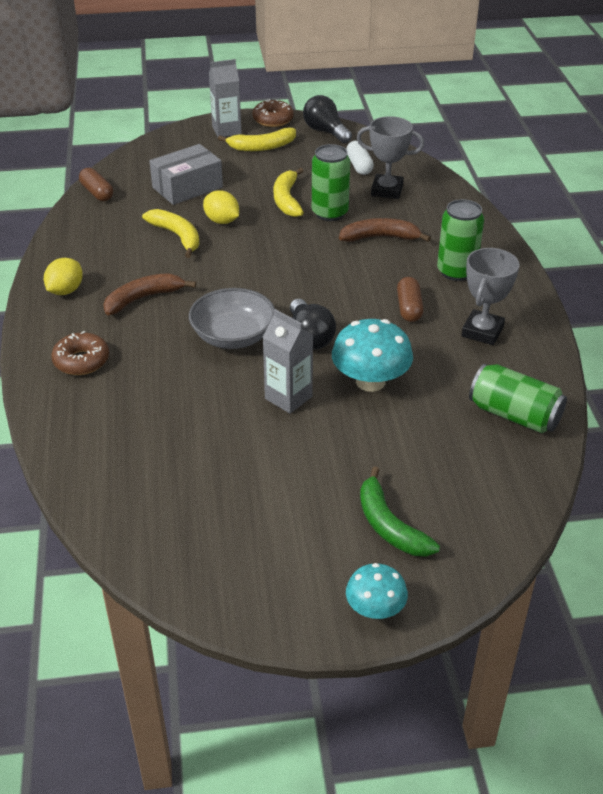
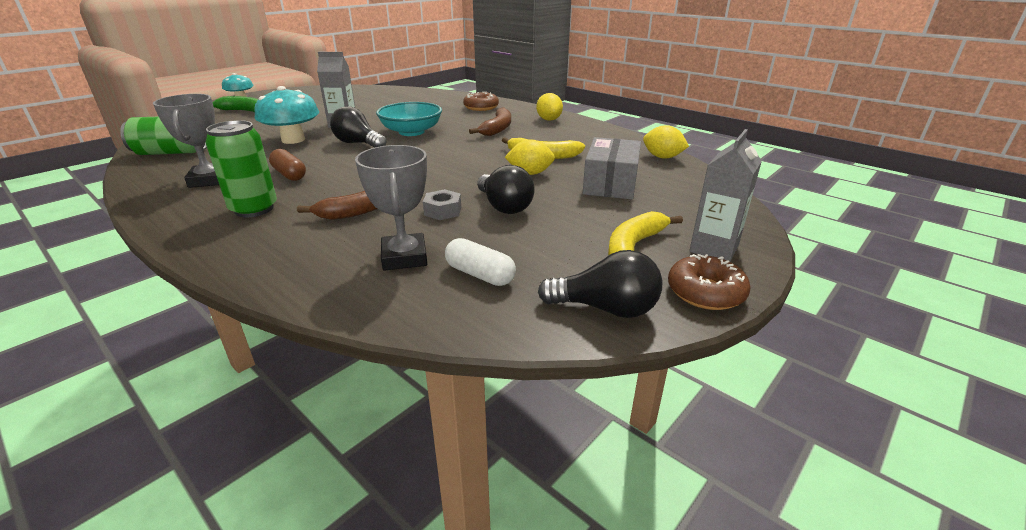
camera: 140 degrees right, 10 degrees down
(97, 193) = (662, 157): brown capsule -> yellow lemon
(233, 336) = (411, 132): grey bowl -> turquoise bowl
(287, 200) = (504, 206): yellow banana -> black light bulb
(329, 213) = (443, 211): green can -> grey nut
(387, 190) = (404, 257): grey trophy -> grey trophy turned 75 degrees counterclockwise

